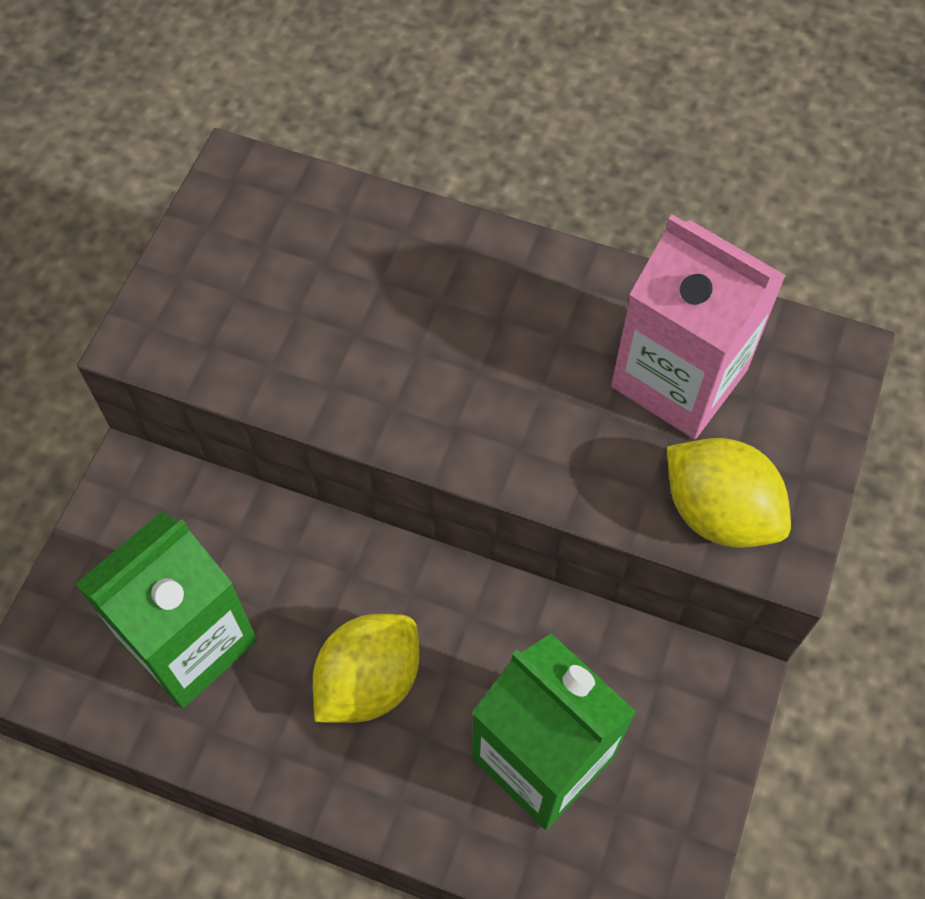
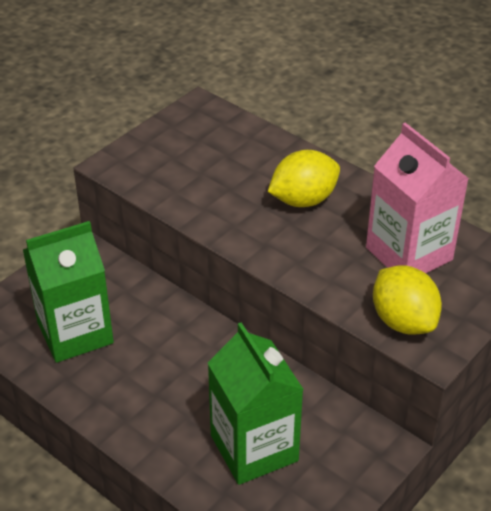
camera: 20 degrees right, 20 degrees down
(369, 681) = (167, 381): yellow lemon -> yellow lemon (303, 200)

